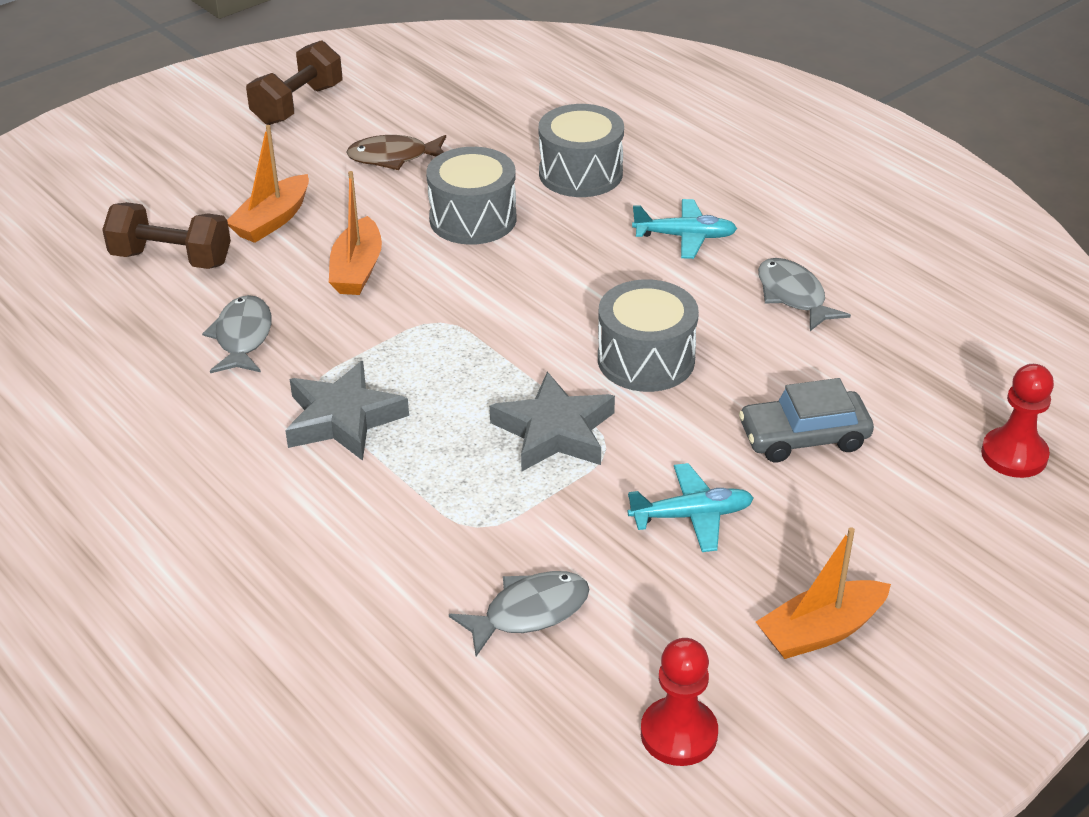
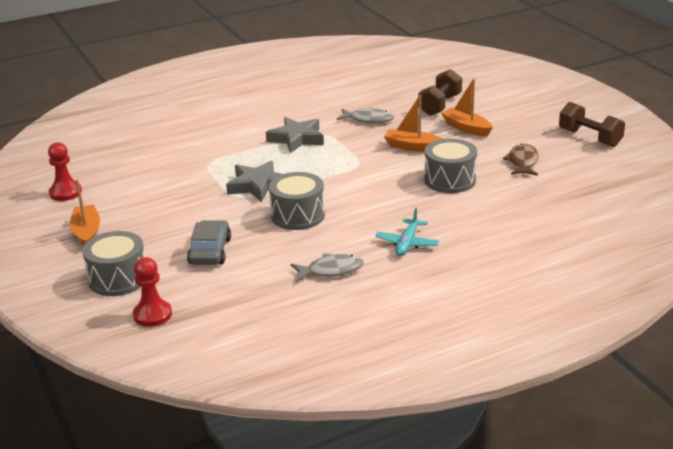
camera: 105 degrees right, 10 degrees down
(529, 612) = (151, 169): grey fish -> none
(580, 173) = (490, 217): grey drum -> grey drum (118, 279)
(692, 516) = (178, 212): turquoise plane -> none

